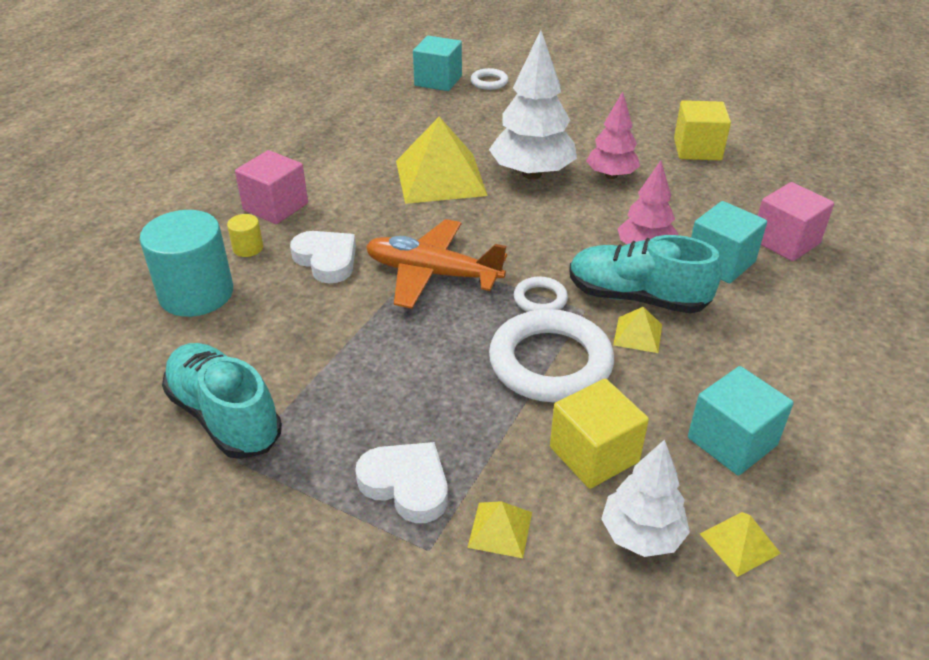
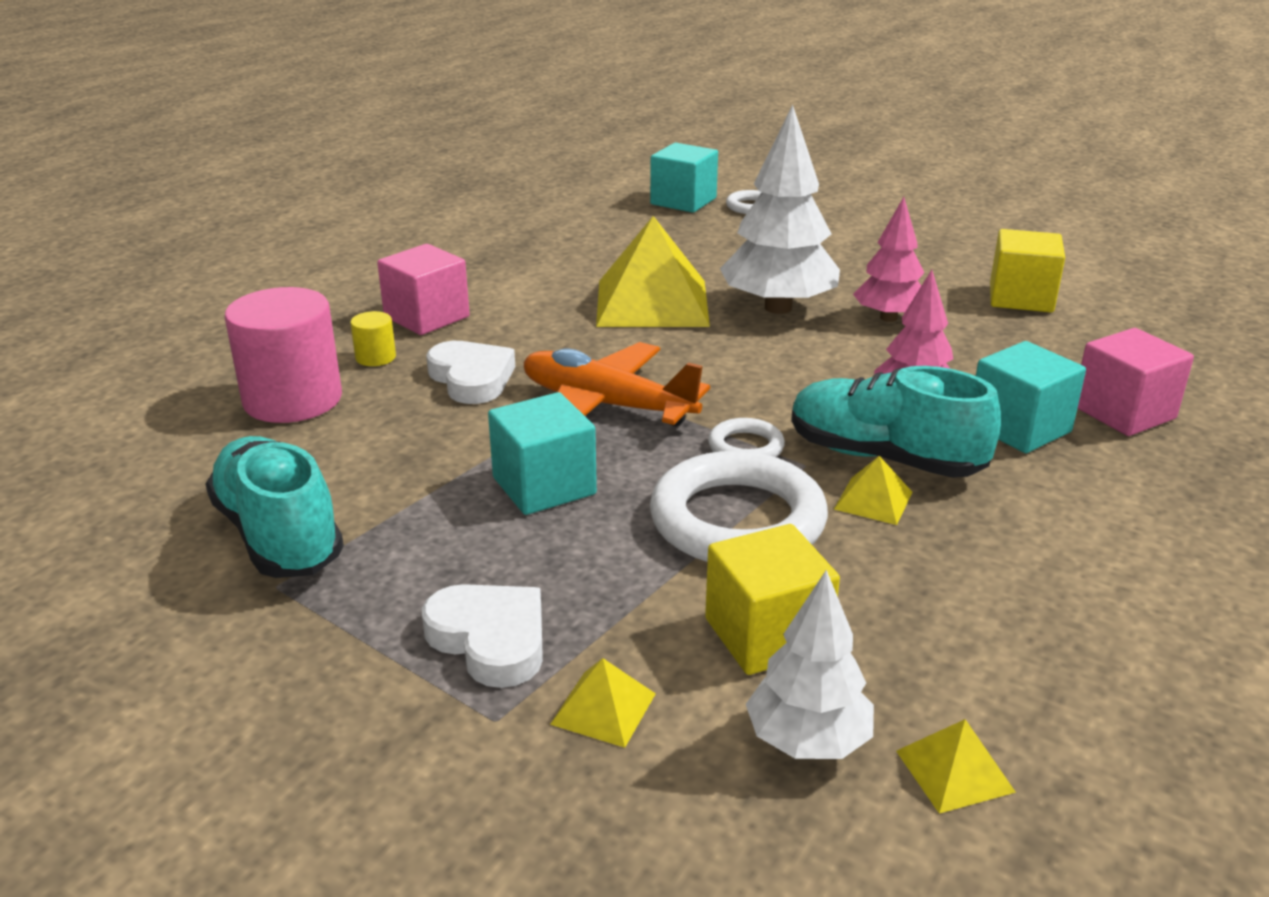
camera: 10 degrees right, 10 degrees down
(196, 294) = (293, 399): turquoise cylinder -> pink cylinder
(732, 441) = (977, 643): turquoise cube -> turquoise cube (544, 486)

